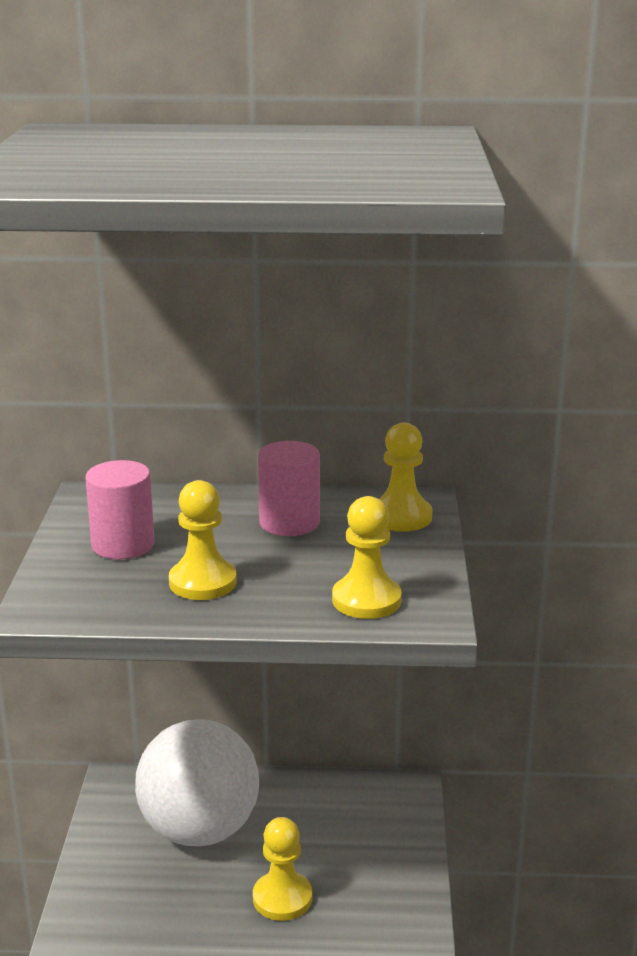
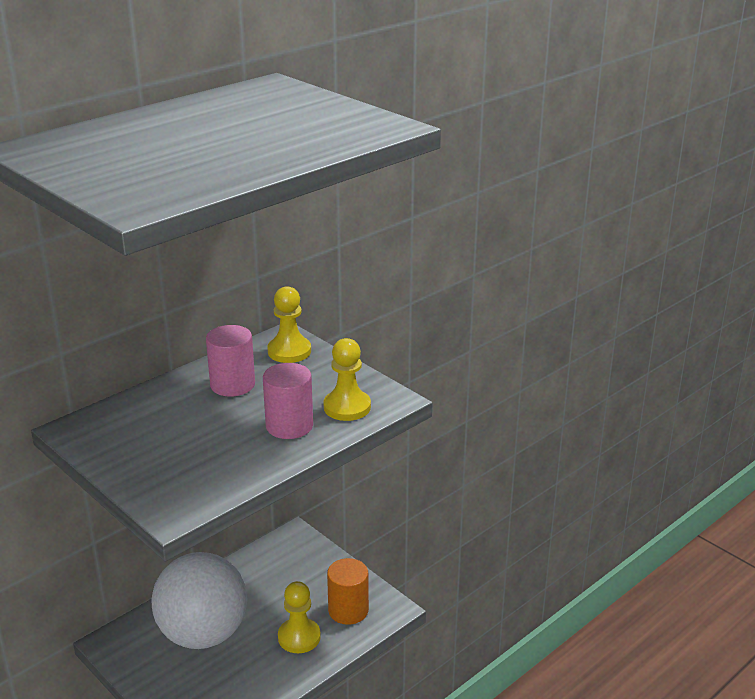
camera: 45 degrees left, 5 degrees up
(123, 545) = (154, 448): pink cylinder -> pink cylinder (289, 426)
(203, 582) = (243, 444): yellow pawn -> none
(367, 906) = (348, 610): none -> orange cylinder

